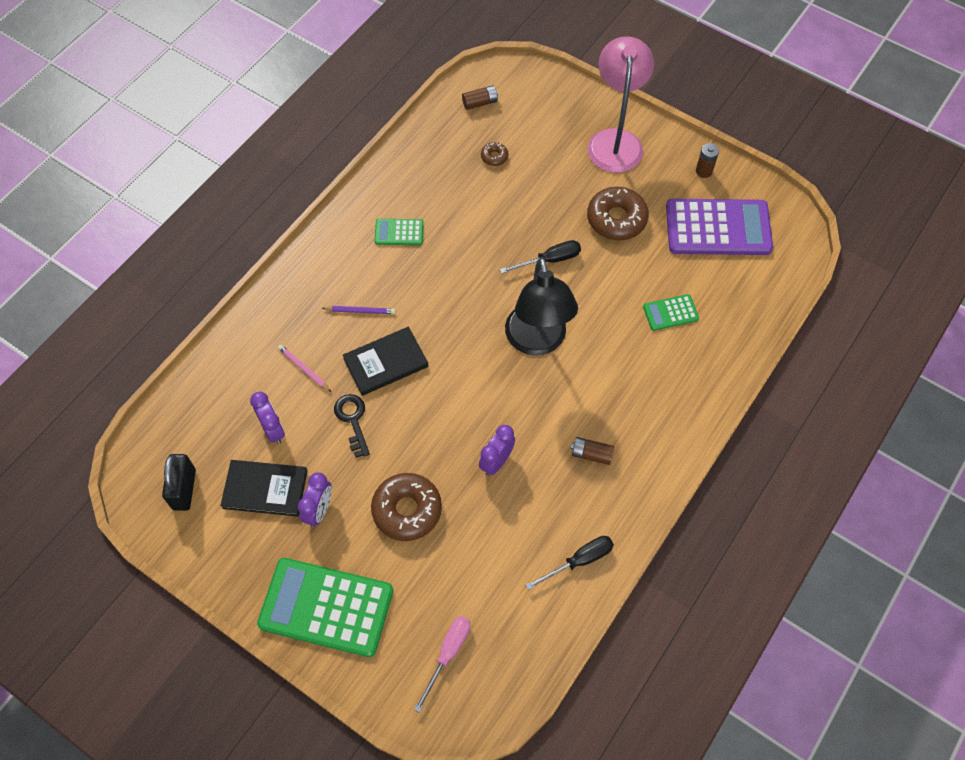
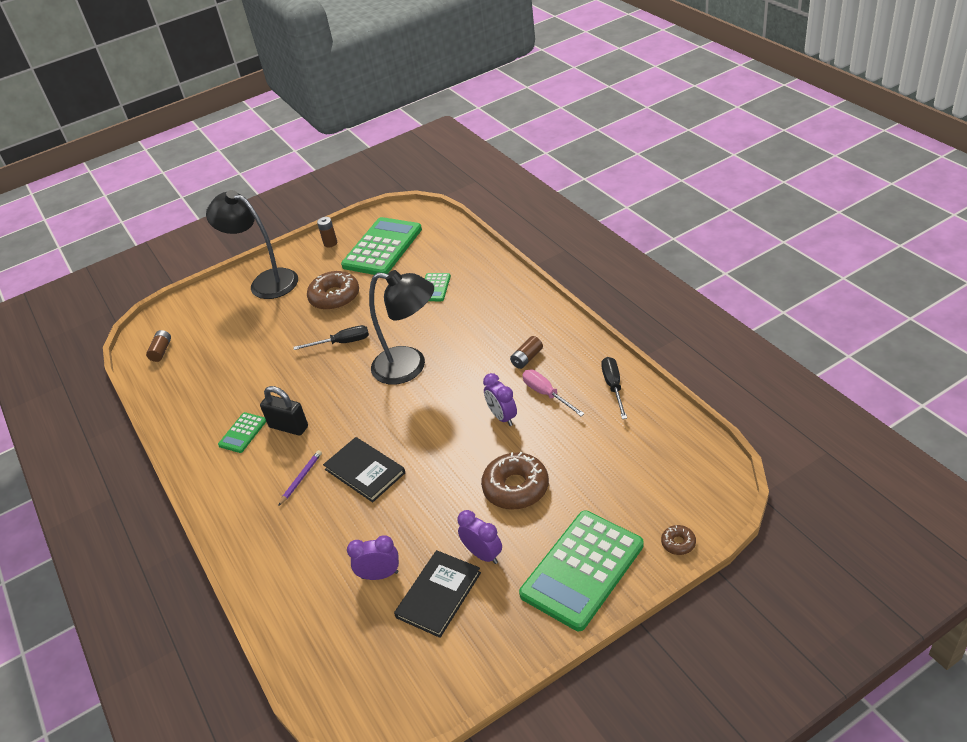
camera: 60 degrees left, 20 degrees down
(184, 489) = (401, 669): black padlock -> black padlock (288, 427)
(304, 368) = (331, 535): pink pencil -> none
(352, 420) = (407, 508): black key -> none
(385, 362) = (364, 471): black book -> black book turned 45 degrees counterclockwise
(448, 654) = (661, 489): pink screwdriver -> pink screwdriver (546, 394)
(494, 157) = (220, 354): brown donut -> brown donut (678, 543)
(550, 260) = (342, 343): black screwdriver -> black screwdriver turned 75 degrees clockwise
(615, 140) = (266, 282): pink lamp -> black lamp
(718, 228) = (382, 248): purple calculator -> green calculator

